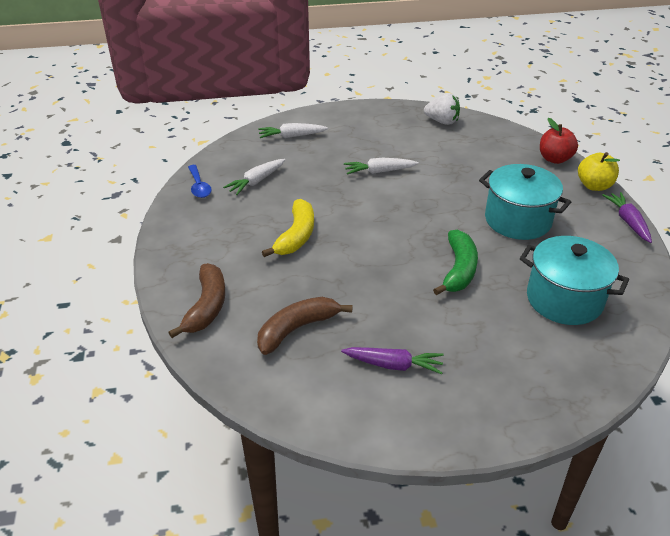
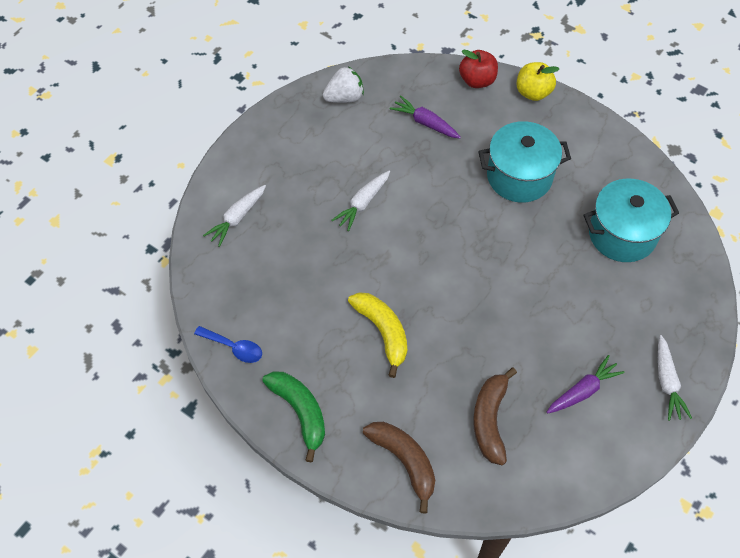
camera: 45 degrees left, 20 degrees up
(256, 181) = (276, 299): white carrot -> white carrot (667, 382)
(459, 270) = (532, 264): green banana -> green banana (300, 412)
(628, 222) = (589, 117): purple carrot -> purple carrot (425, 123)

